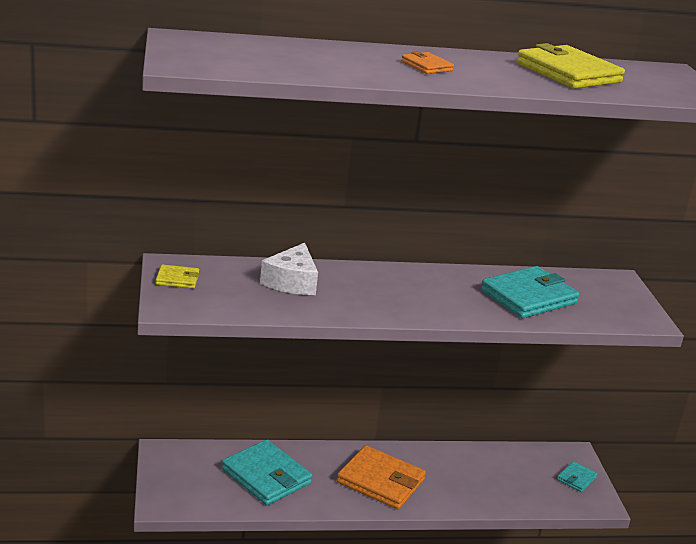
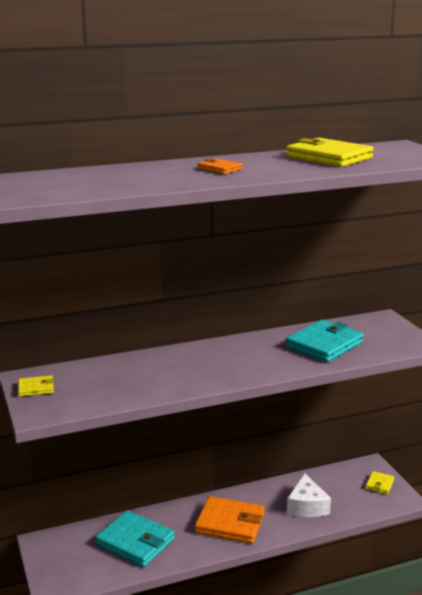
camera: 10 degrees left, 5 degrees down
(292, 282) = (133, 371): white cheese -> white cheese (306, 506)
(576, 478) = (379, 484): turquoise wallet -> yellow wallet

